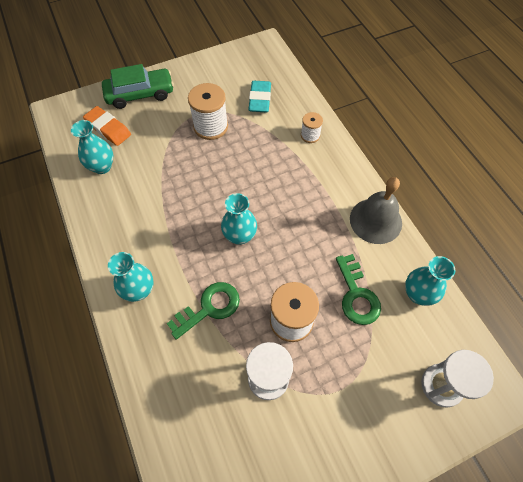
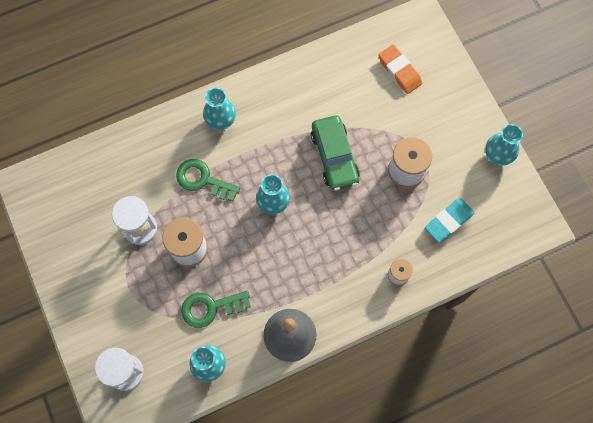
camera: 90 degrees right, 10 degrees up
(102, 166) = (351, 72): turquoise vase -> turquoise vase (497, 156)
(108, 129) = (399, 71): orange eraser -> orange eraser turned 75 degrees counterclockwise
(140, 94) = (449, 96): green car -> green car (334, 157)
(209, 308) = (203, 180): green key -> green key turned 150 degrees clockwise
(260, 99) = (448, 221): turquoise eraser -> turquoise eraser turned 45 degrees counterclockwise

